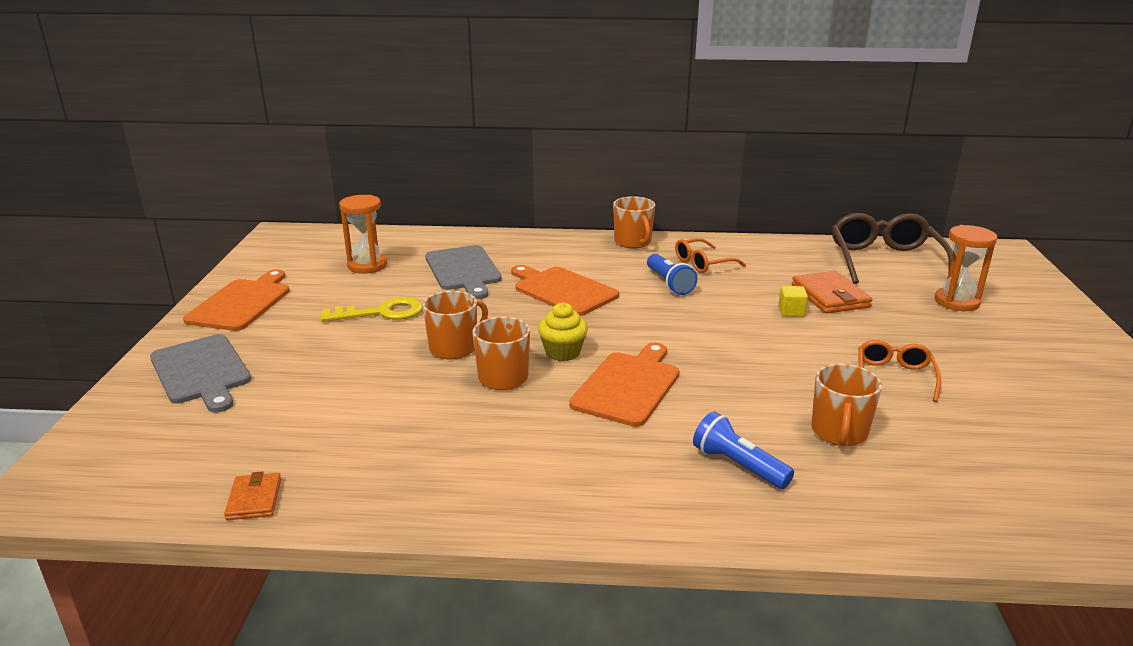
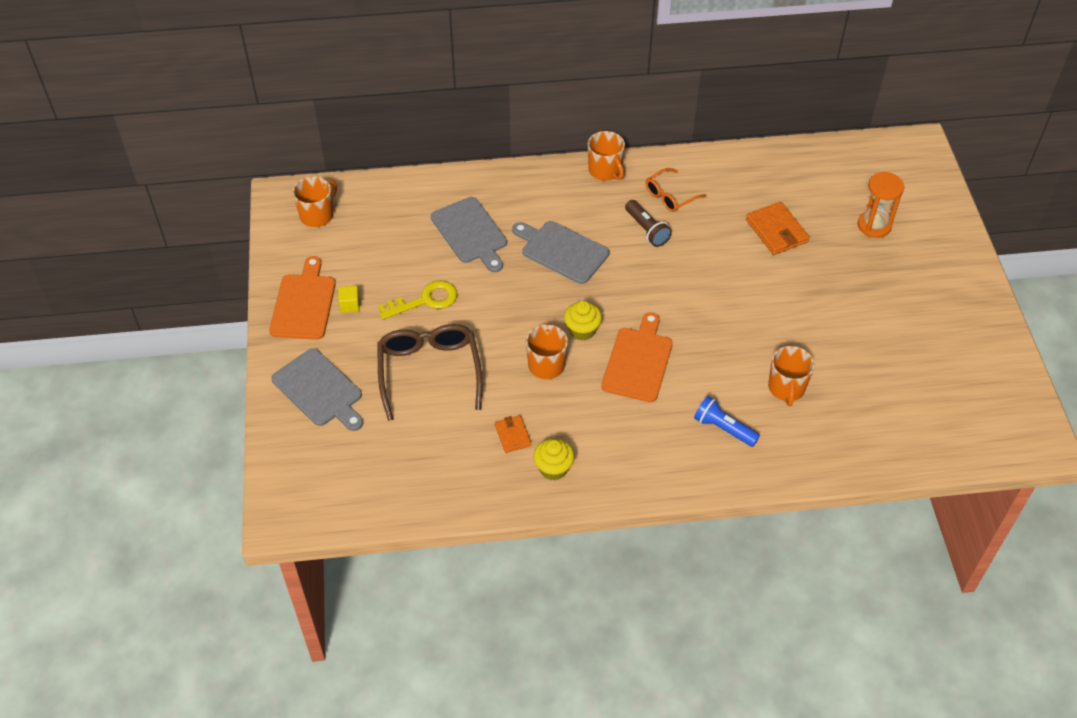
camera: 10 degrees left, 25 degrees up
(254, 499) = (424, 503): orange wallet -> orange wallet (513, 435)
(367, 265) = (385, 237): orange hourglass -> none
(454, 348) = (499, 336): orange mug -> orange mug (317, 215)
(466, 481) = (553, 468): none -> yellow cupcake
(562, 290) = (562, 251): orange cutting board -> grey cutting board
(669, 283) = (646, 230): blue flashlight -> brown flashlight
(791, 311) = (747, 255): yellow cube -> yellow cube (350, 305)
(885, 261) = (820, 173): brown glasses -> brown glasses (429, 372)
(894, 376) = (824, 324): orange glasses -> none

